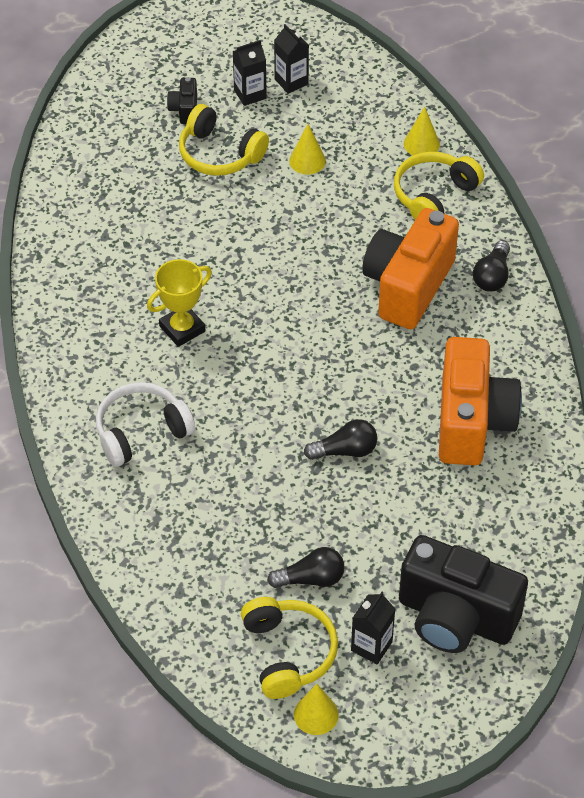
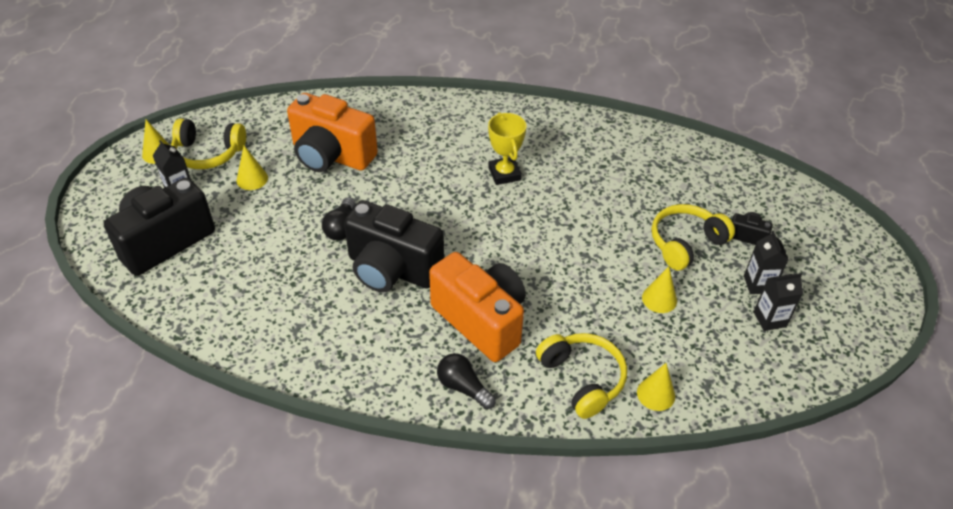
camera: 110 degrees right, 5 degrees down
(141, 431) = (424, 132): white headphones -> none
(311, 579) = (252, 179): black light bulb -> yellow cone
(381, 381) = (392, 269): none -> black camera
(472, 422) = (318, 312): orange camera -> orange camera (331, 156)

